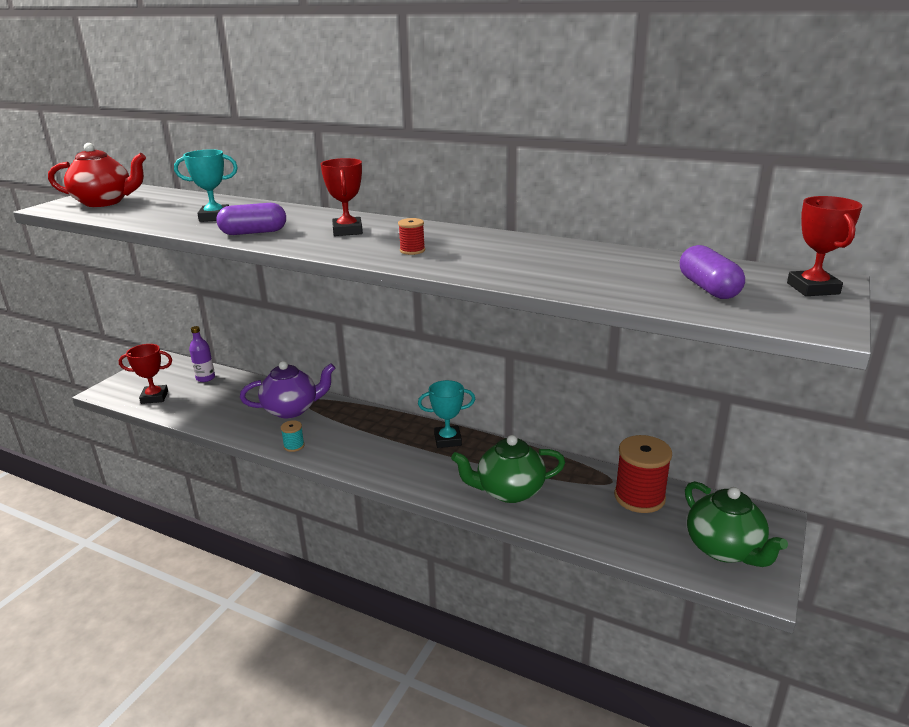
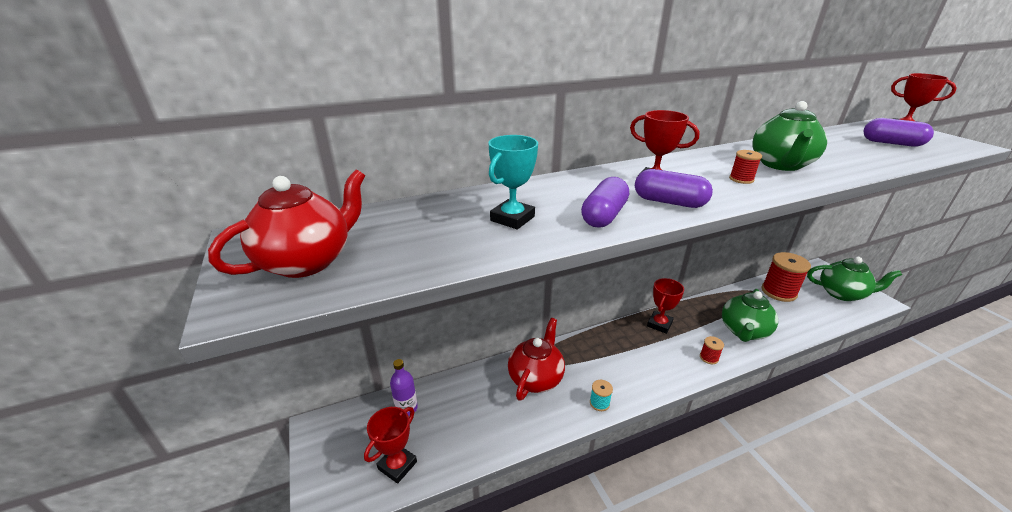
camera: 50 degrees left, 5 degrees up
(291, 409) = (536, 378): purple teapot -> red teapot
(311, 241) = (669, 202): none -> purple capsule
(429, 481) = (709, 358): none -> red spool
(447, 440) = (659, 324): turquoise trophy -> red trophy
(490, 256) = (781, 165): none -> green teapot

